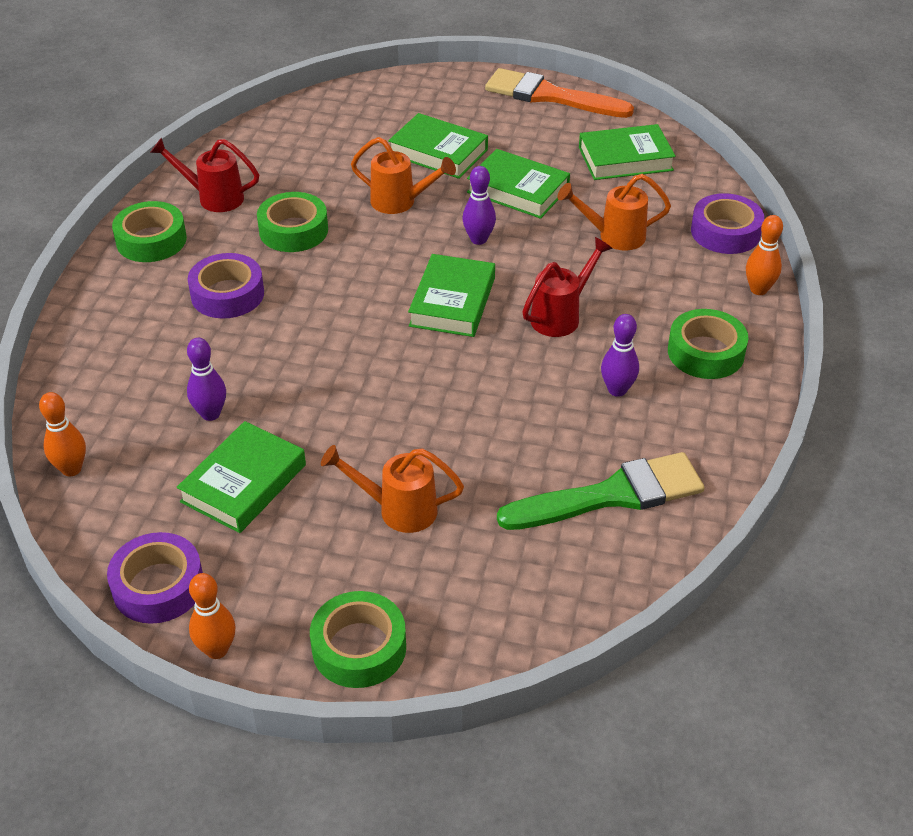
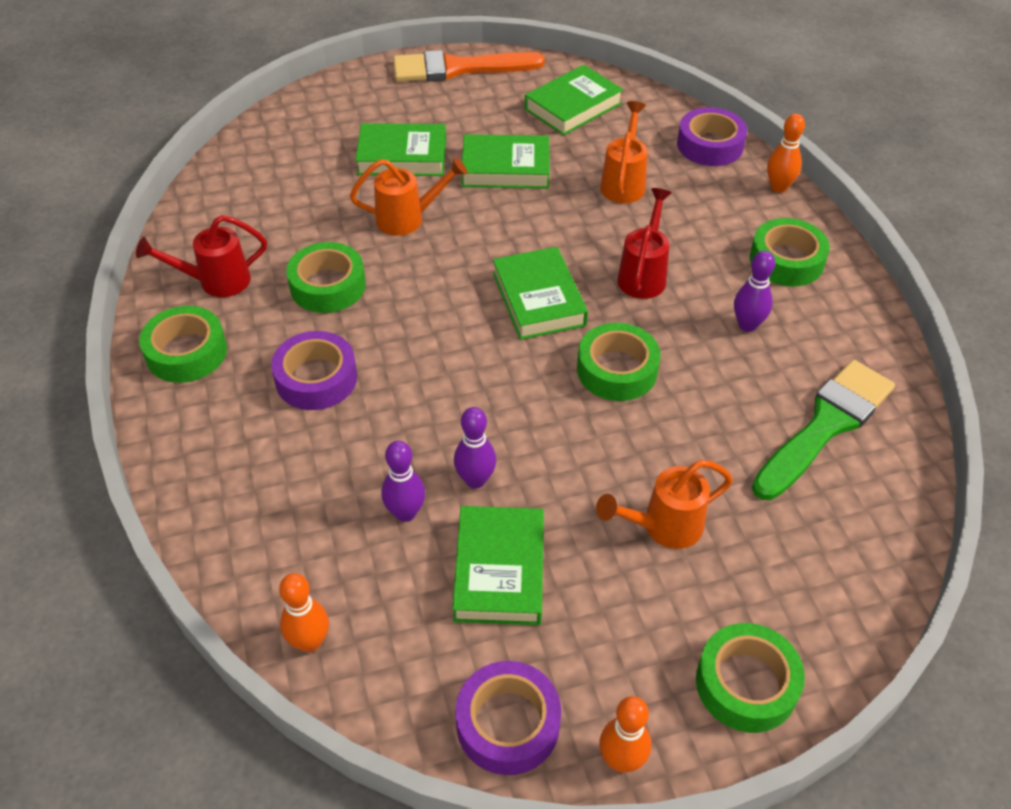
camera: 30 degrees left, 5 degrees up
(468, 380) = (617, 370): none -> green tape
(478, 239) = (511, 229): purple bowling pin -> purple bowling pin (475, 480)
(613, 236) = (624, 182): orange watering can -> orange watering can turned 135 degrees clockwise

